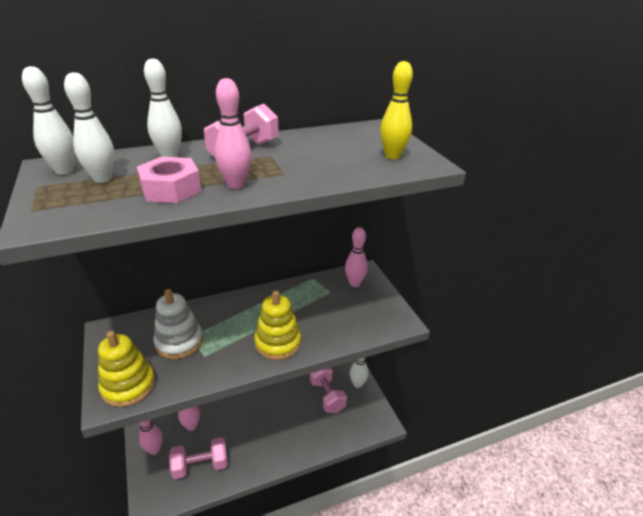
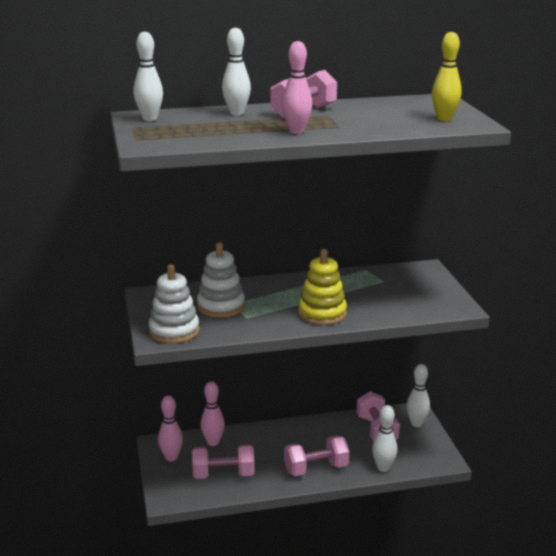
camera: 10 degrees right, 10 degrees down
(102, 179) = (183, 124): white bowling pin -> white bowling pin (383, 468)
(128, 386) = (174, 331): yellow stacking toy -> white stacking toy
(171, 189) = (242, 132): pink nut -> none
(280, 447) = (316, 468): none -> pink dumbbell
(354, 283) = (412, 276): pink bowling pin -> none

